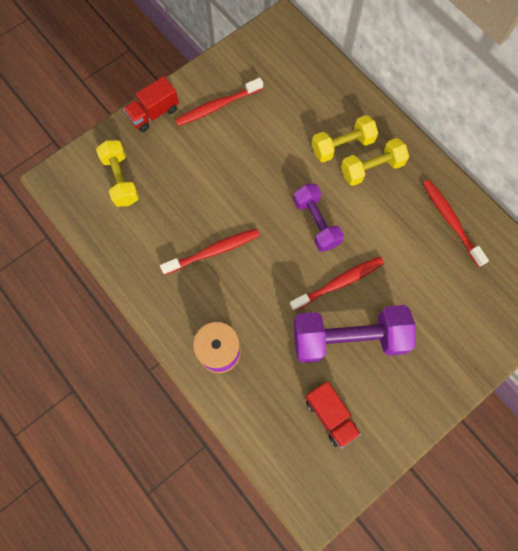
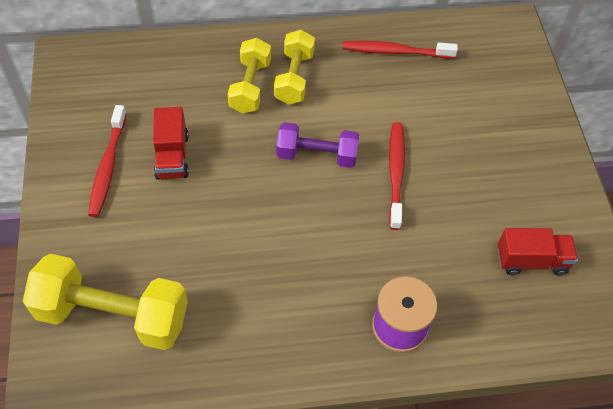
camera: 60 degrees left, 15 degrees down
(121, 179) = (113, 315): yellow dumbbell -> yellow dumbbell, size x1.62
(154, 113) = (59, 233): red truck -> red truck (172, 156)
(213, 251) = (278, 267): red toothbrush -> none
(348, 339) = (460, 199): purple dumbbell -> none

